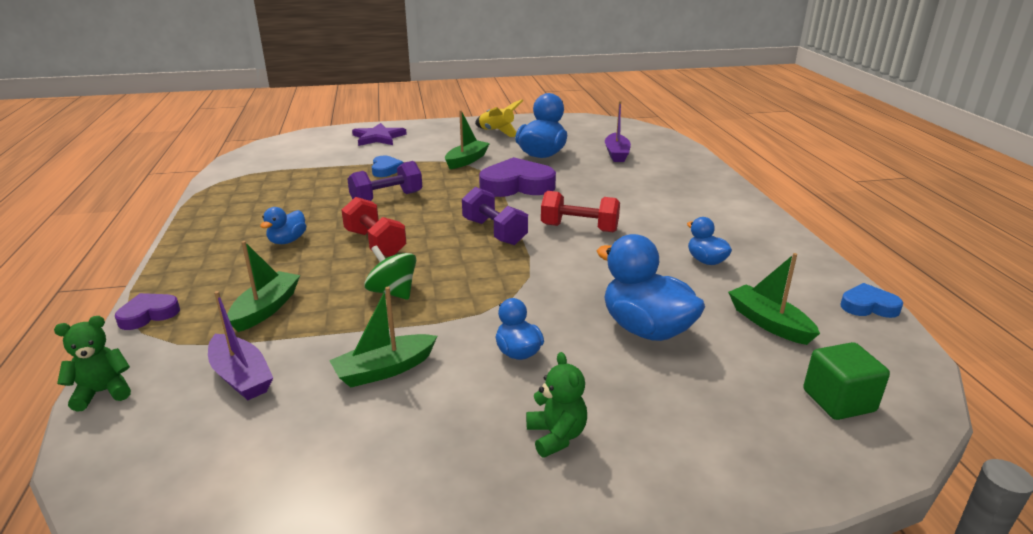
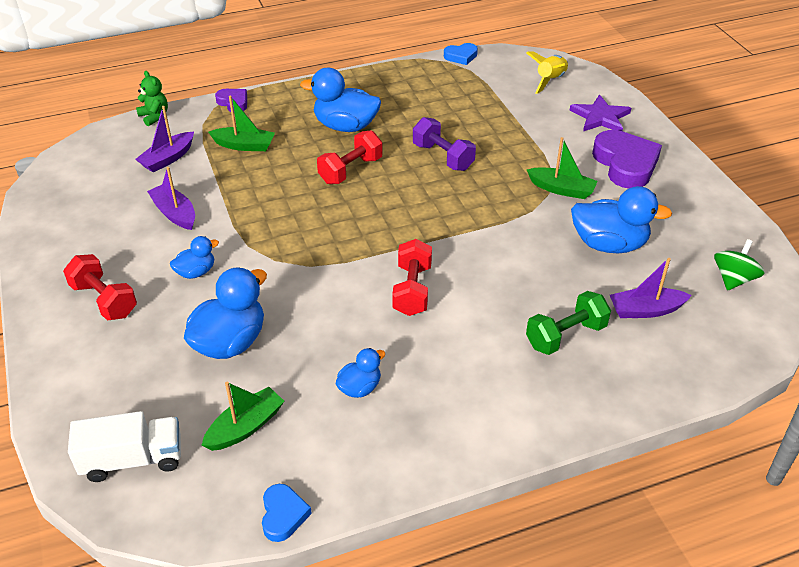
camera: 80 degrees right, 15 degrees up
(287, 241) = (345, 126): blue duck -> blue duck, size x1.86
(384, 370) = (175, 213): green boat -> purple boat
(386, 170) = (511, 141): blue heart -> blue heart (461, 56)
(392, 292) = (273, 196): green spinning top -> green spinning top (733, 279)
(494, 232) = (389, 234): purple dumbbell -> none
(497, 132) = (668, 198): yellow rocket -> yellow rocket (550, 81)
(517, 185) = (505, 235): purple heart -> purple heart (625, 164)
(556, 436) = (104, 300): green teddy bear -> red dumbbell
(641, 179) = (565, 336): none -> green dumbbell
(838, 401) = (133, 459): green cube -> white truck

